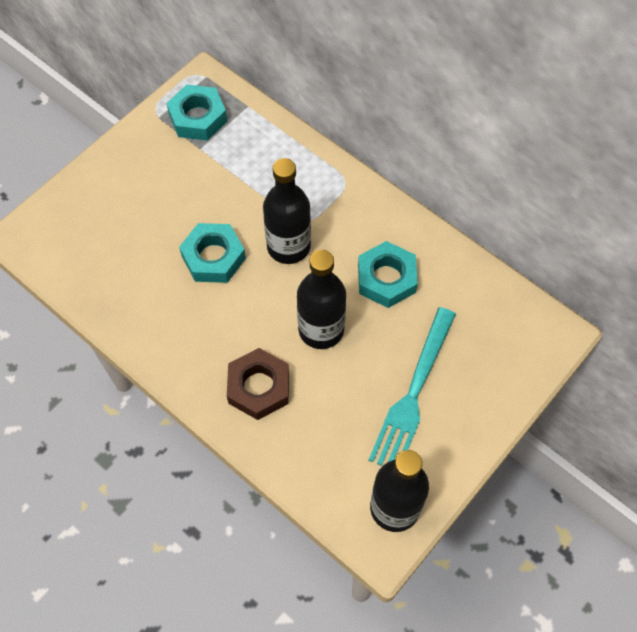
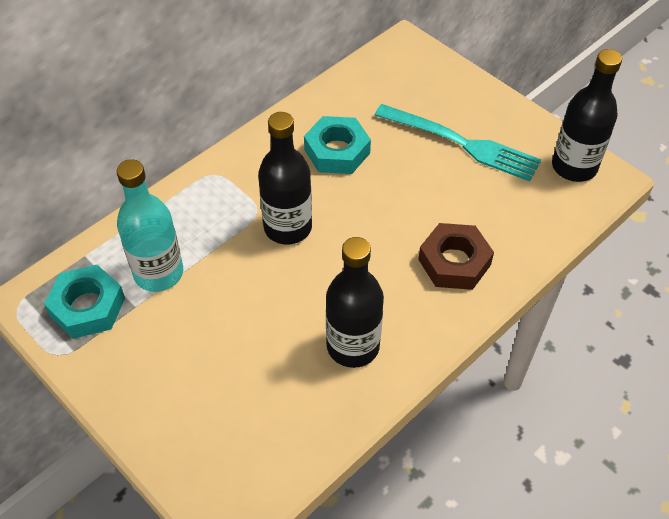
camera: 85 degrees left, 10 degrees down
(213, 257) = (292, 297): turquoise nut -> none
(233, 158) = (158, 273): none -> turquoise bottle
(321, 329) = (390, 206): black bottle -> black bottle (353, 346)

